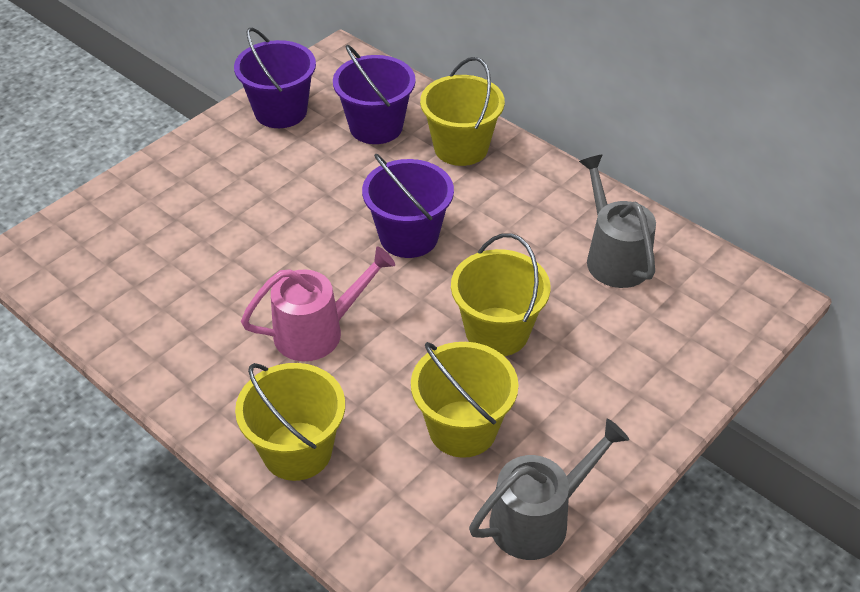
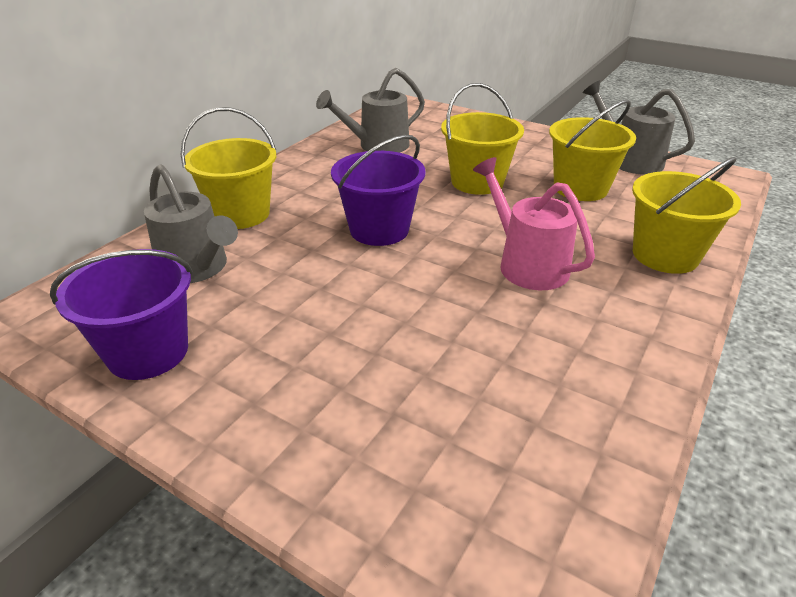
camera: 100 degrees left, 10 degrees down
(376, 127) = (197, 268): purple bucket -> grey watering can

